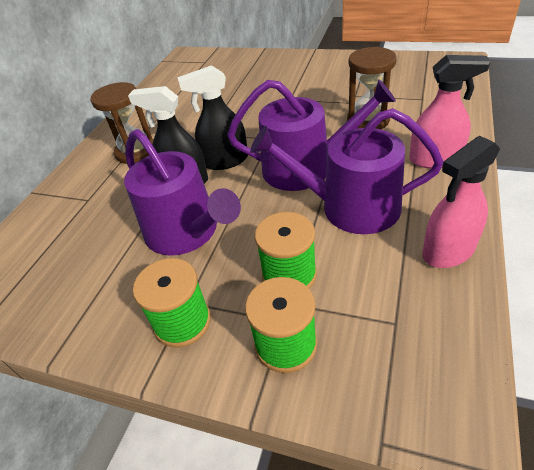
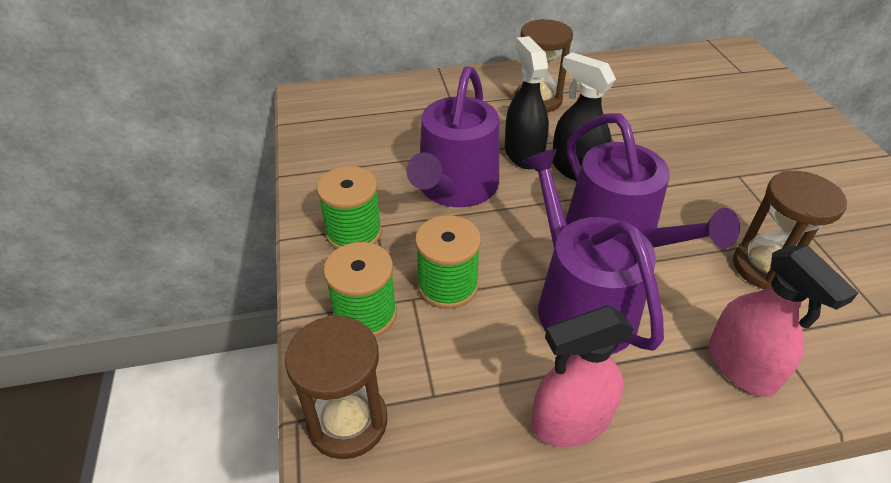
camera: 55 degrees right, 0 degrees up
(399, 397) = (347, 422): none -> brown hourglass
(448, 251) = (570, 421): pink spray bottle -> pink spray bottle turned 45 degrees counterclockwise

